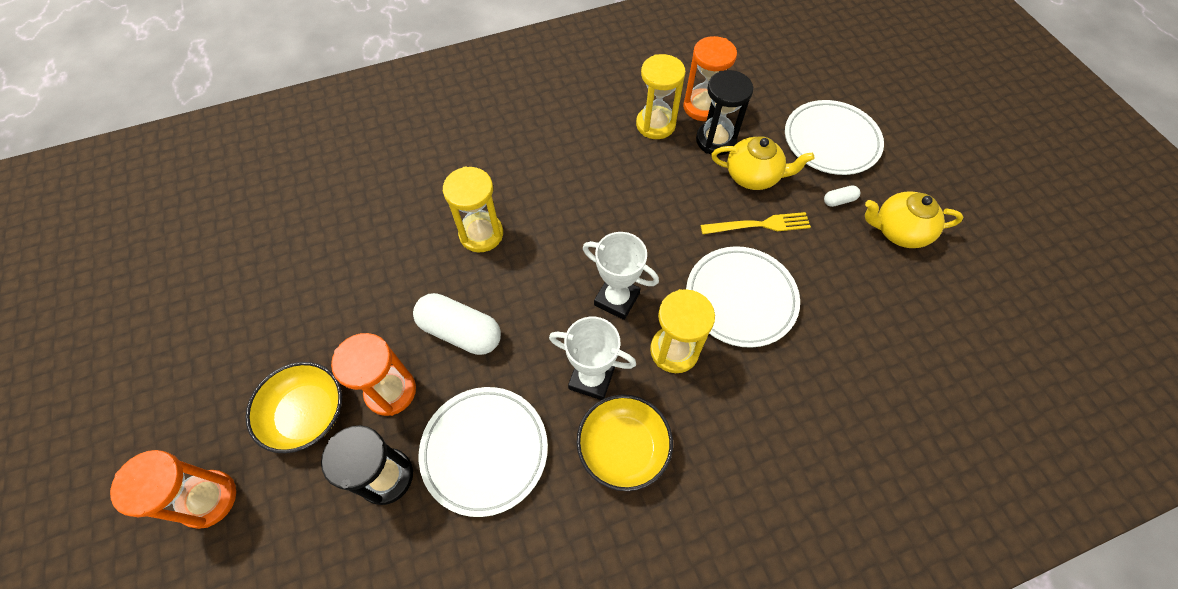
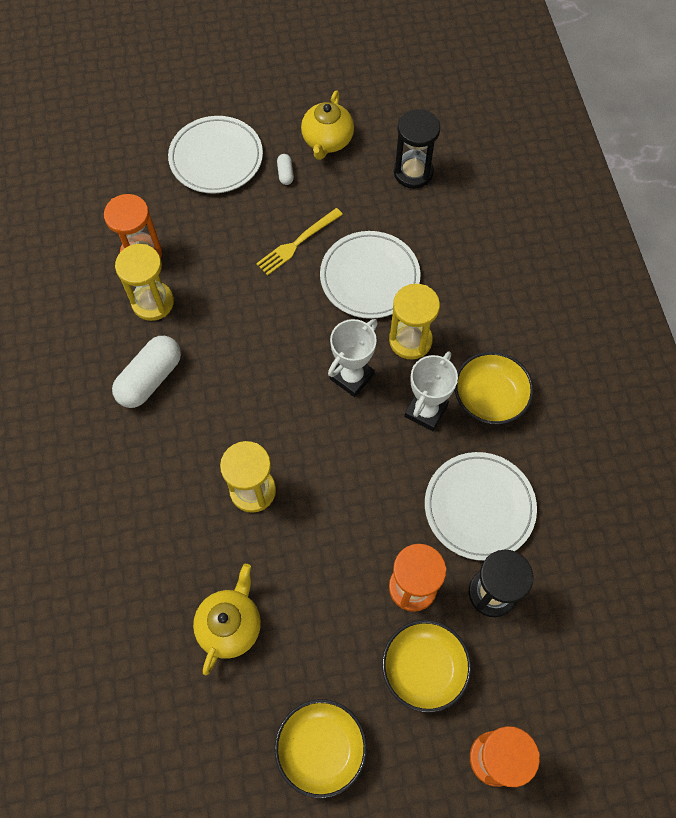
camera: 80 degrees left, 5 degrees up
(237, 331) = (321, 748): none -> yellow bowl
(460, 332) = (361, 519): white capsule -> white capsule (150, 379)
(715, 140) = (189, 253): black hourglass -> black hourglass (413, 172)
(753, 176) = (241, 233): yellow teapot -> yellow teapot (230, 625)
(759, 225) = (297, 243): yellow fork -> yellow fork turned 135 degrees counterclockwise

